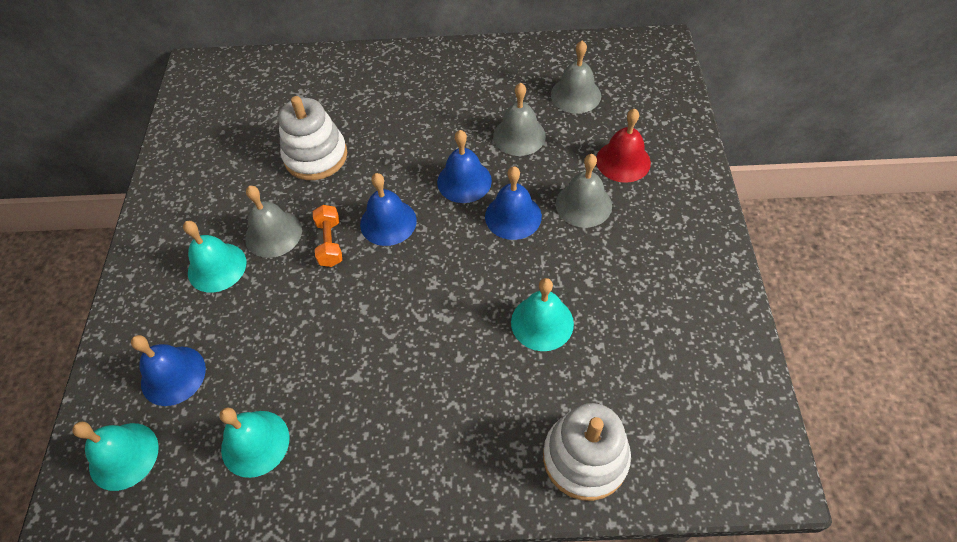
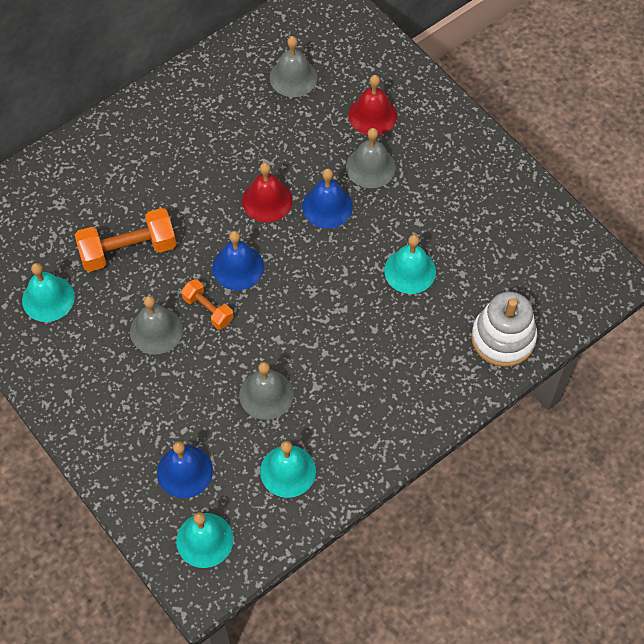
camera: 40 degrees left, 5 degrees up
(217, 267) = (137, 381): turquoise bell -> turquoise bell (48, 298)
(316, 156) = (128, 250): white stacking toy -> orange dumbbell
(464, 181) = (267, 200): blue bell -> red bell
(519, 136) = (278, 138): grey bell -> grey bell (266, 394)

